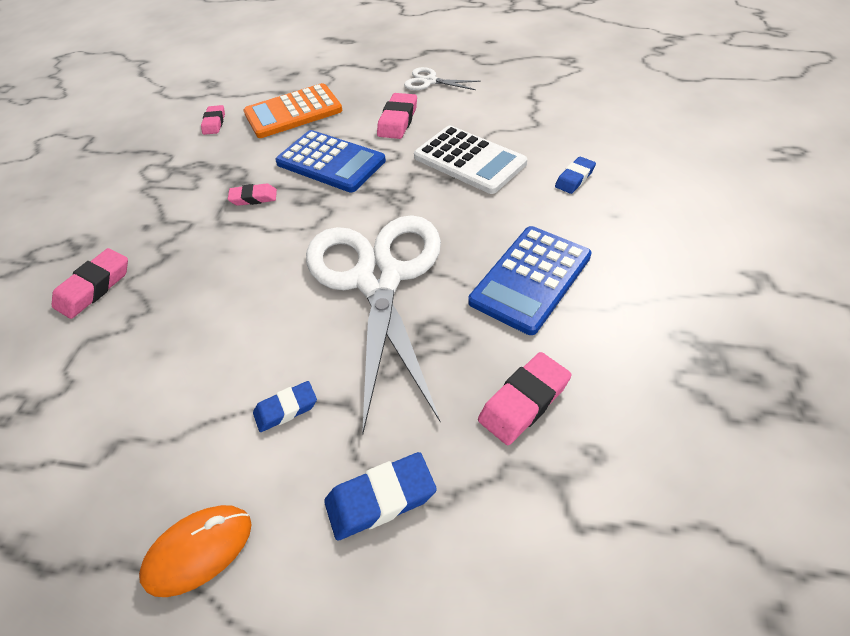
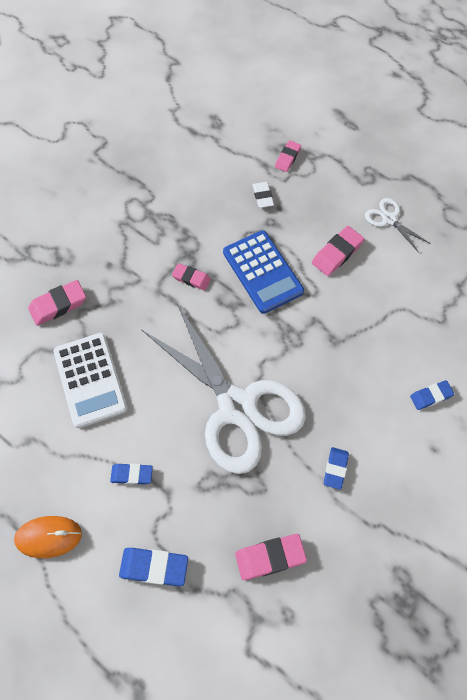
camera: 25 degrees right, 15 degrees up
(214, 123) = (198, 176): pink eraser -> pink eraser (287, 158)
(293, 112) = (263, 196): orange calculator -> white eraser
(379, 279) = (237, 407): white scissors -> white scissors turned 120 degrees clockwise
(469, 160) = (365, 330): white calculator -> white calculator (90, 380)
(530, 279) = (335, 469): blue calculator -> blue eraser

